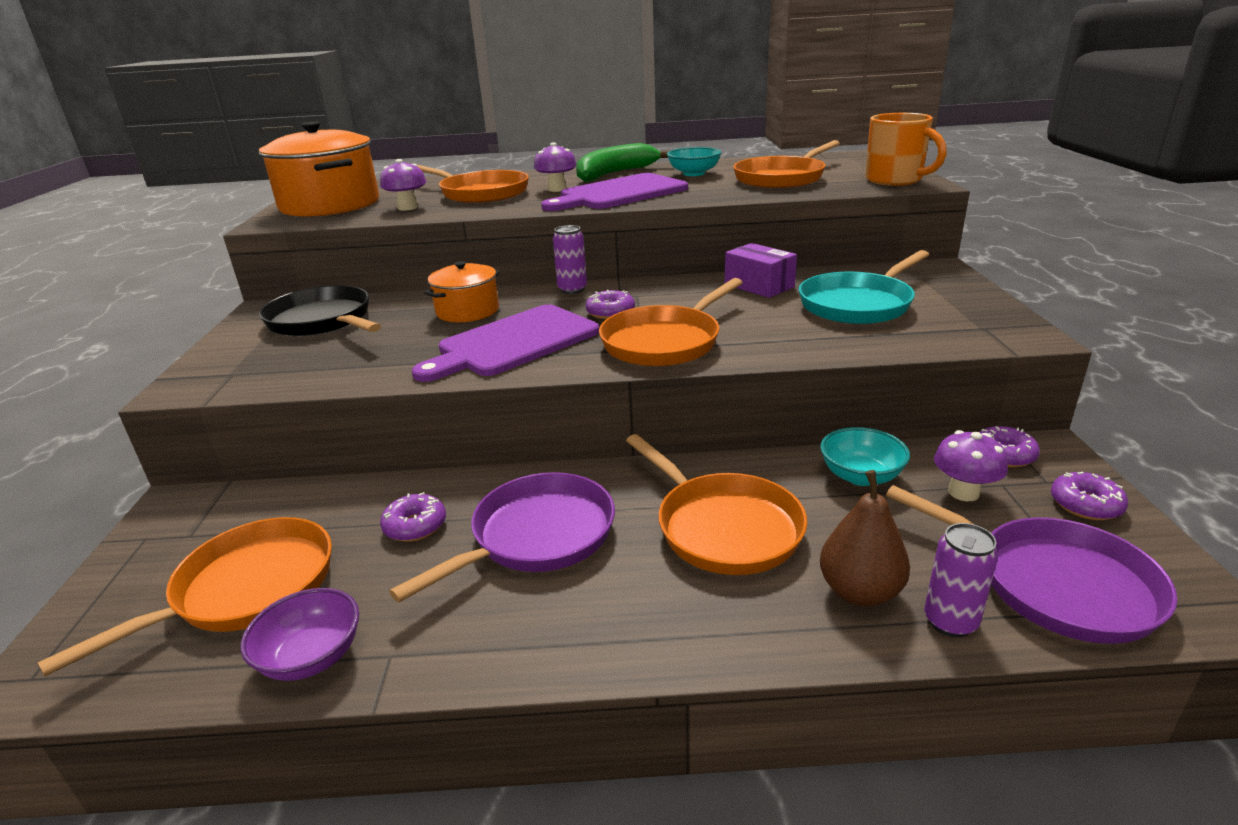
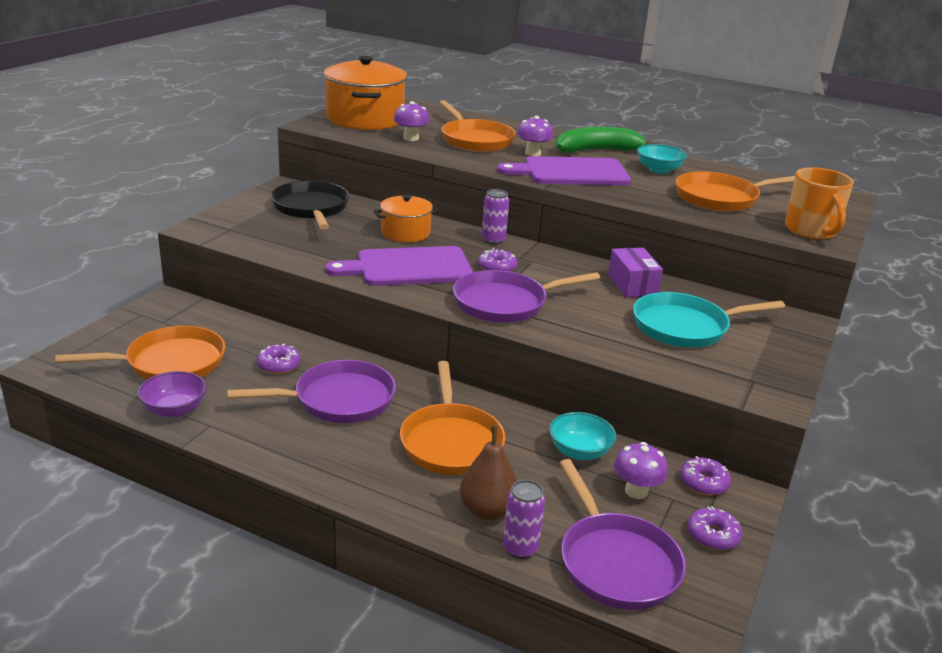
camera: 25 degrees right, 0 degrees up
(665, 342) = (505, 303): orange pan -> purple pan

